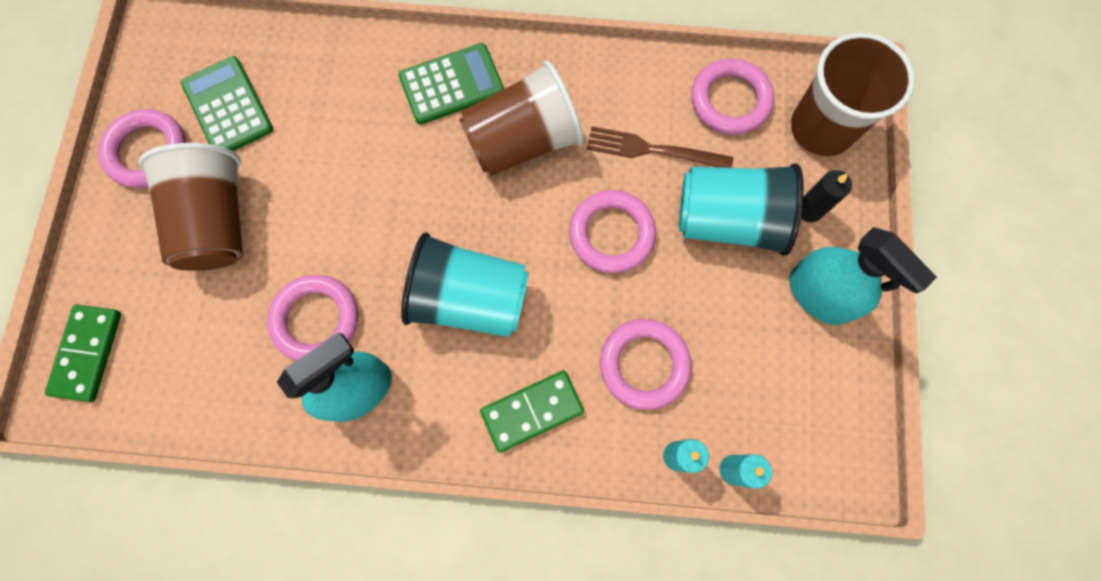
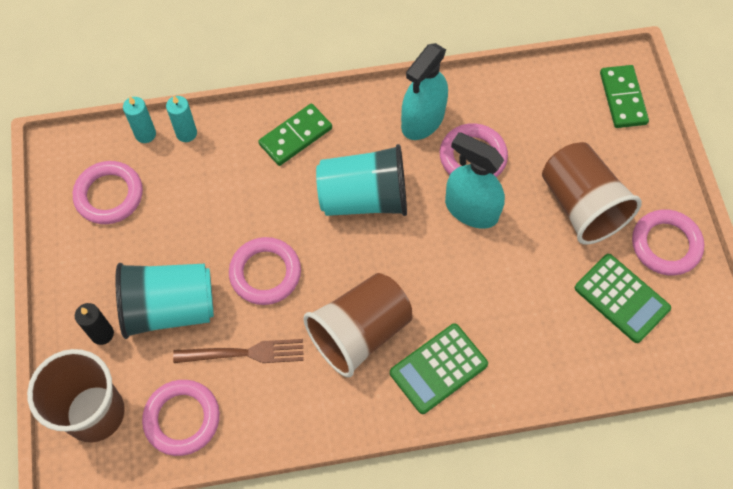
camera: 165 degrees right, 10 degrees down
(644, 364) = (221, 185): pink ring -> pink ring (109, 195)
(819, 295) = (90, 266): turquoise spray bottle -> turquoise spray bottle (471, 210)

